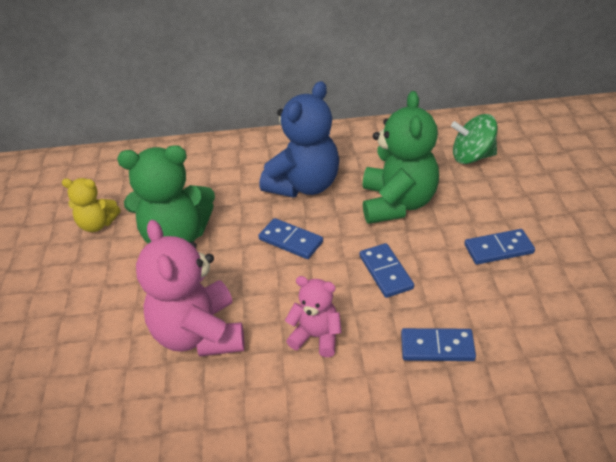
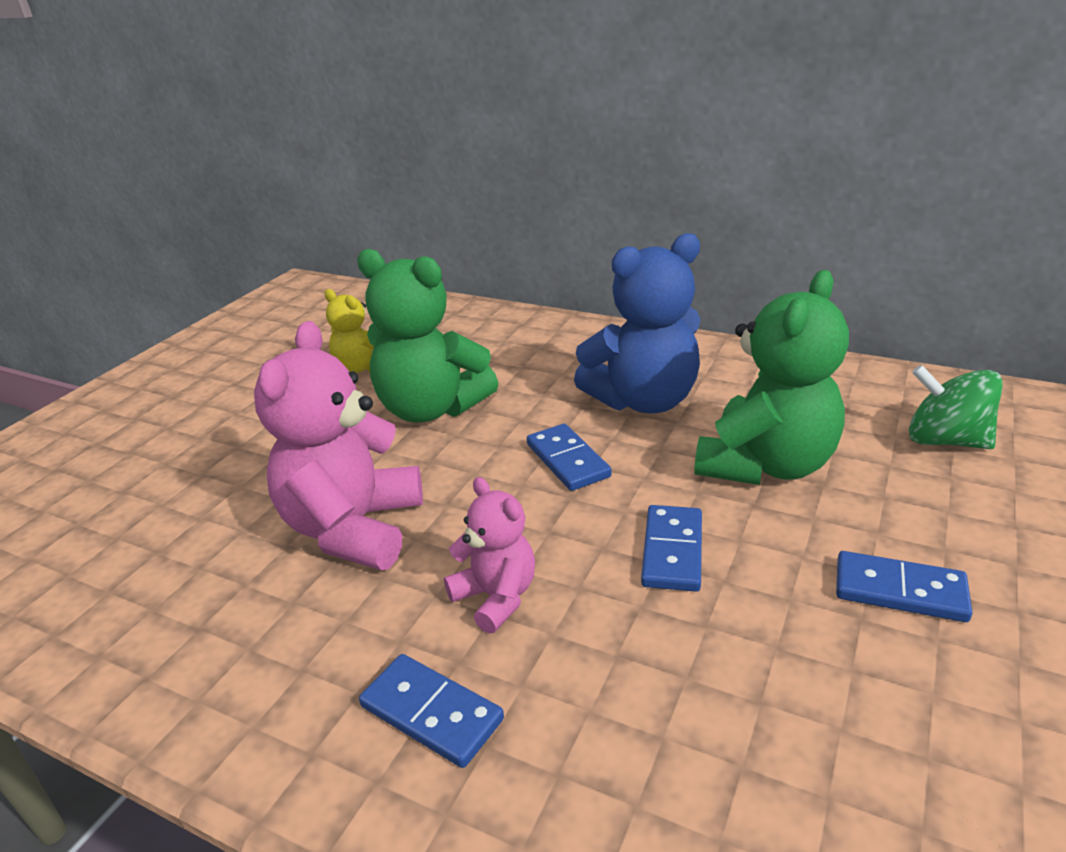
camera: 30 degrees right, 10 degrees down
(437, 347) = (670, 699): blue domino -> blue domino (431, 713)

